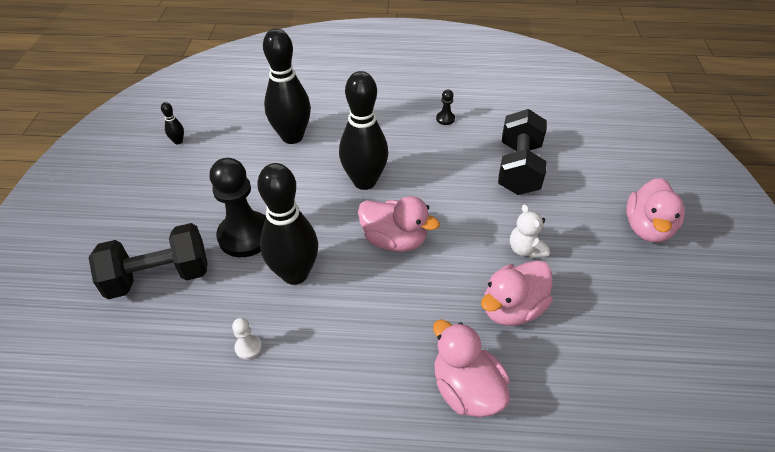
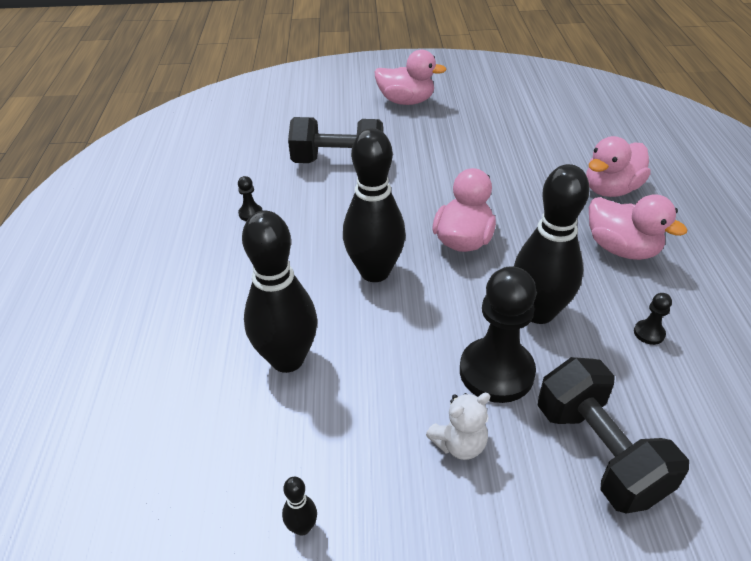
camera: 95 degrees left, 5 degrees down
(248, 347) = (649, 333): white pawn -> black pawn
(512, 308) = (519, 167): pink duck -> pink duck (621, 249)
(525, 249) = (450, 160): white teddy bear -> white teddy bear (459, 444)

